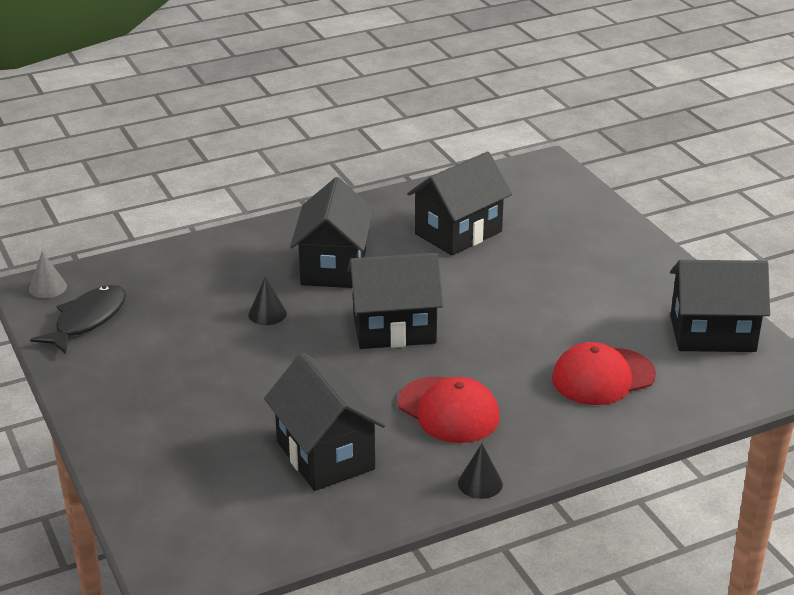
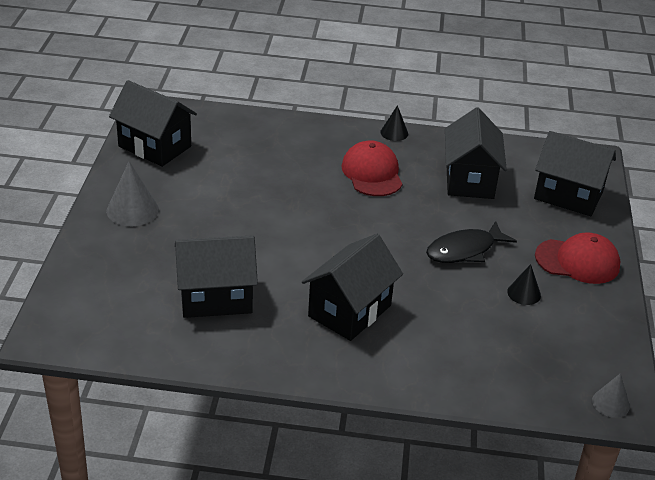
camera: 150 degrees left, 5 degrees up
(87, 320) = (586, 350): black fish -> black fish (464, 250)
(267, 314) = (436, 291): black cone -> black cone (524, 293)
(394, 329) = (353, 238): black house -> black house (568, 195)
(603, 377) = (257, 152): red cap -> red cap (577, 261)
(629, 266) = (132, 210): none -> grey cone

